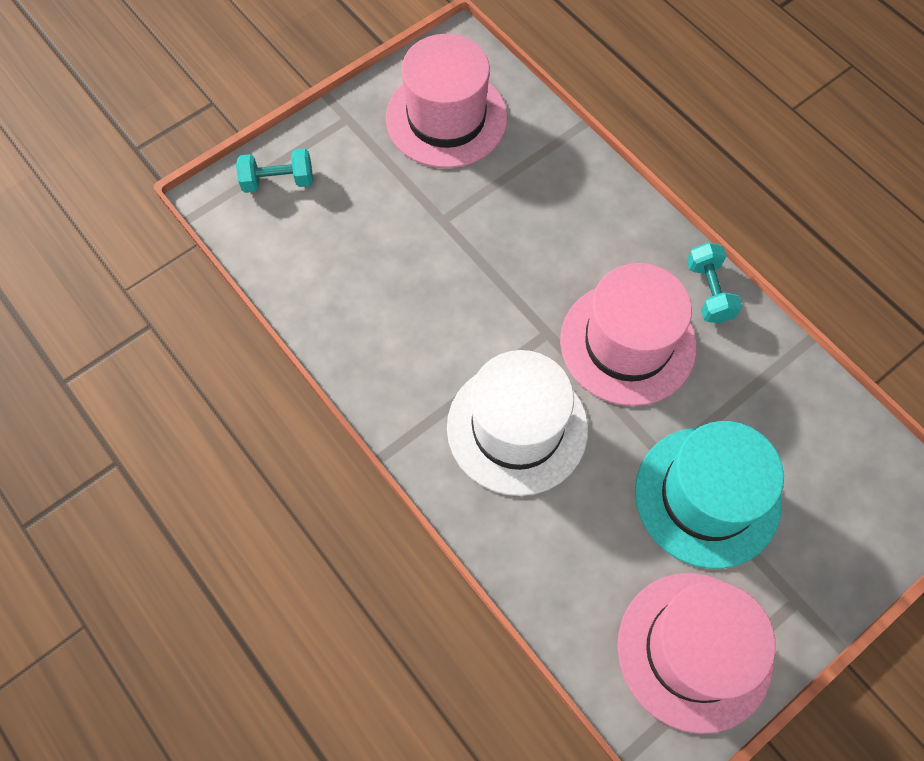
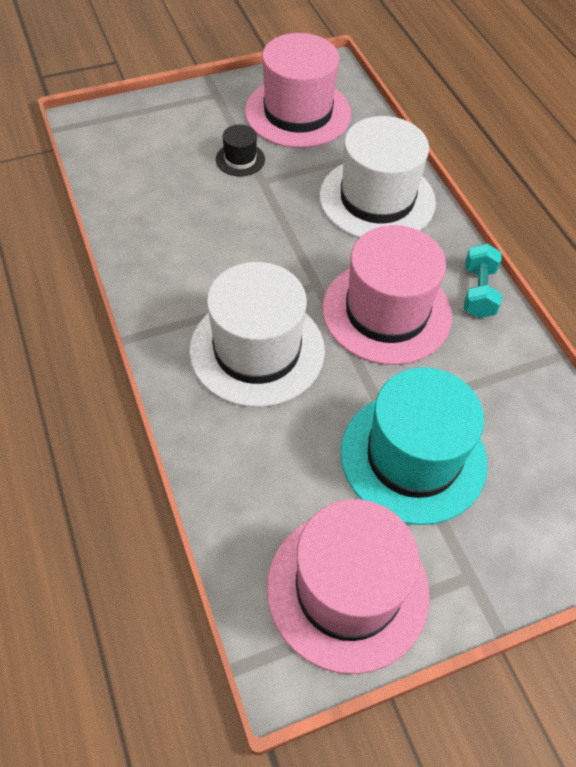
camera: 15 degrees right, 10 degrees down
(278, 181) = (139, 122): turquoise dumbbell -> none
(408, 199) = (240, 159): none -> black hat
(570, 208) = (377, 199): none -> white hat

